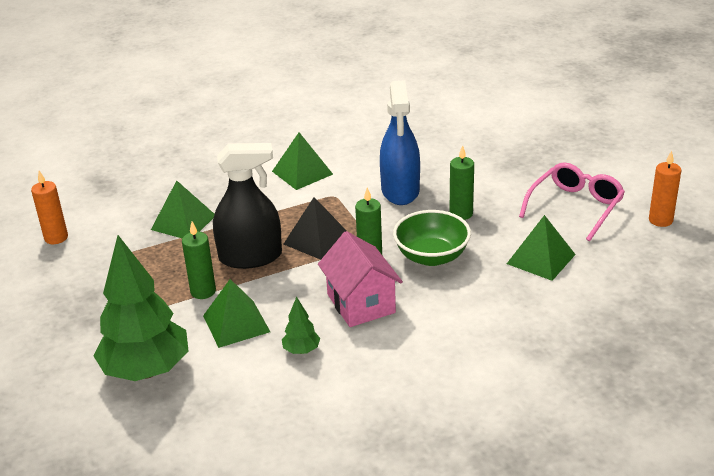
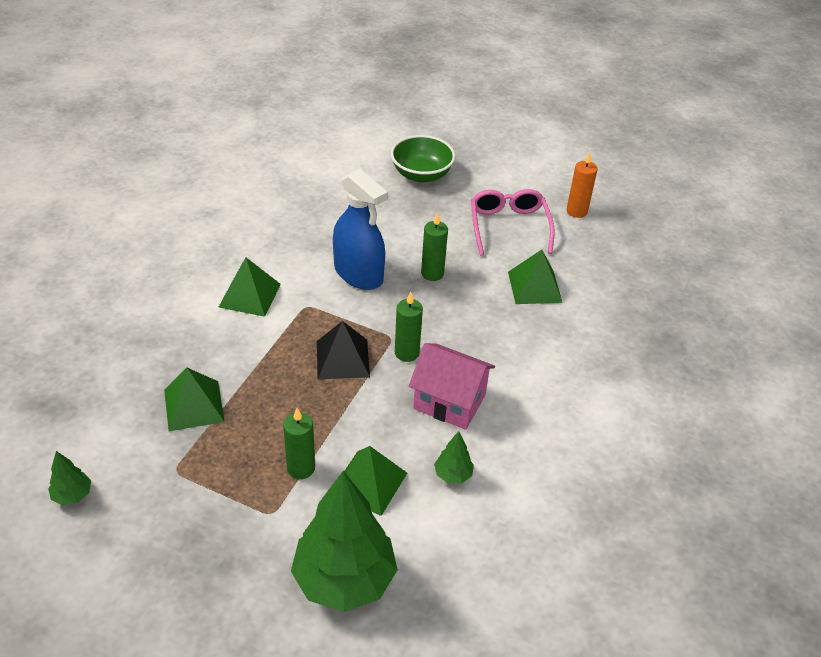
camera: 45 degrees left, 10 degrees up
(56, 238) = (72, 495): orange candle -> green tree
(250, 257) = (303, 408): black spray bottle -> none
(431, 256) = (454, 326): green bowl -> green bowl (421, 174)

